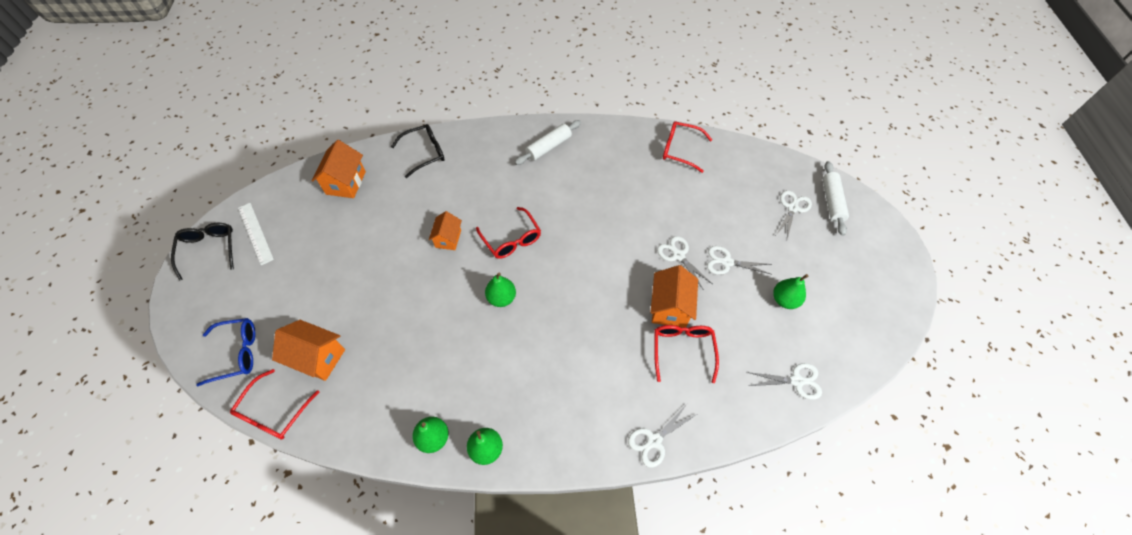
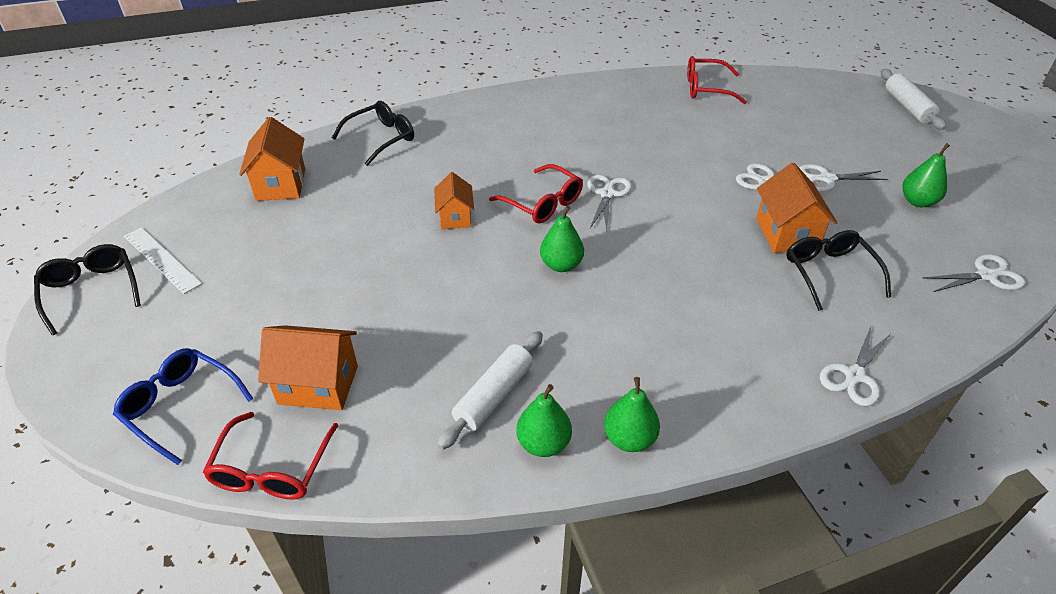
camera: 15 degrees left, 15 degrees down
(237, 353) = (180, 406): blue glasses -> blue glasses turned 120 degrees counterclockwise
(548, 147) = (543, 109): white rolling pin -> white rolling pin (493, 395)
(682, 350) = (829, 273): red glasses -> black glasses
(792, 208) = (868, 119): white scissors -> white scissors (607, 194)

